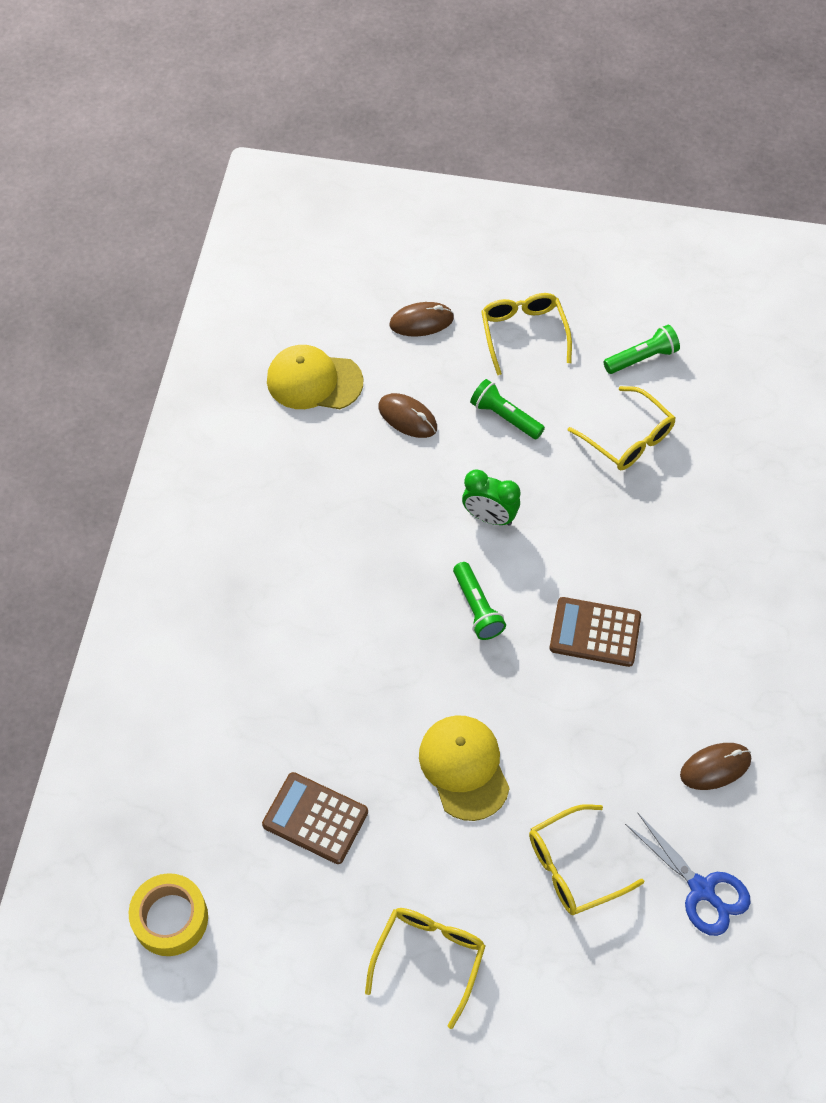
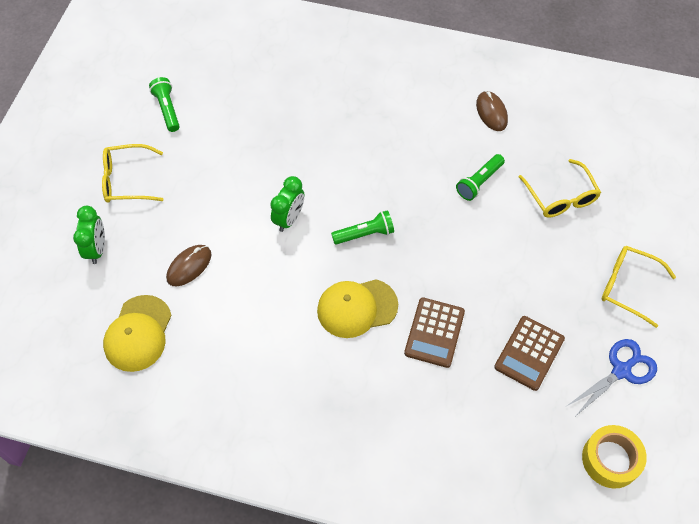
camera: 85 degrees left, 0 degrees up
(421, 321) = (97, 249): brown mouse -> green clock
(464, 767) = (490, 253): yellow cap -> yellow cap (357, 308)
(505, 417) = (201, 200): green flashlight -> green flashlight (479, 182)
(595, 632) = (390, 165): brown calculator -> brown calculator (434, 332)
(628, 438) = (235, 126): yellow glasses -> none
(702, 890) = (573, 130): blue scissors -> blue scissors (622, 370)

